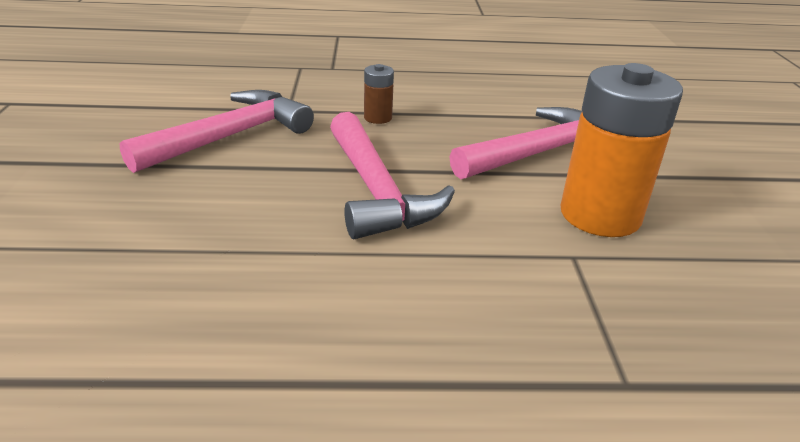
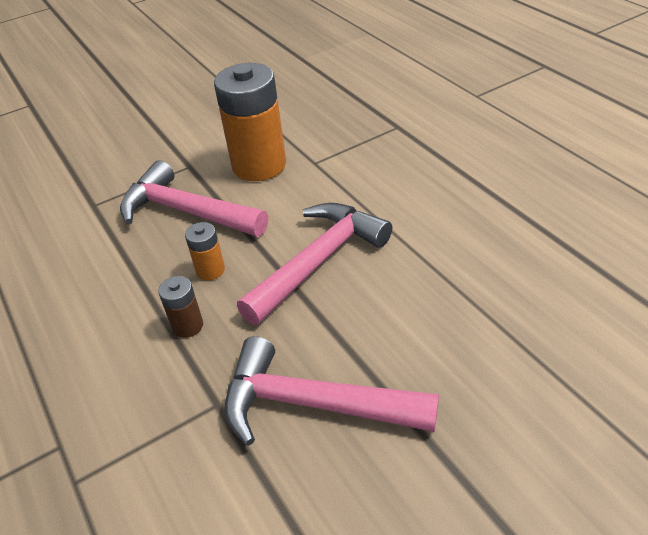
camera: 115 degrees left, 10 degrees up
(433, 141) = (210, 270): none -> orange battery

